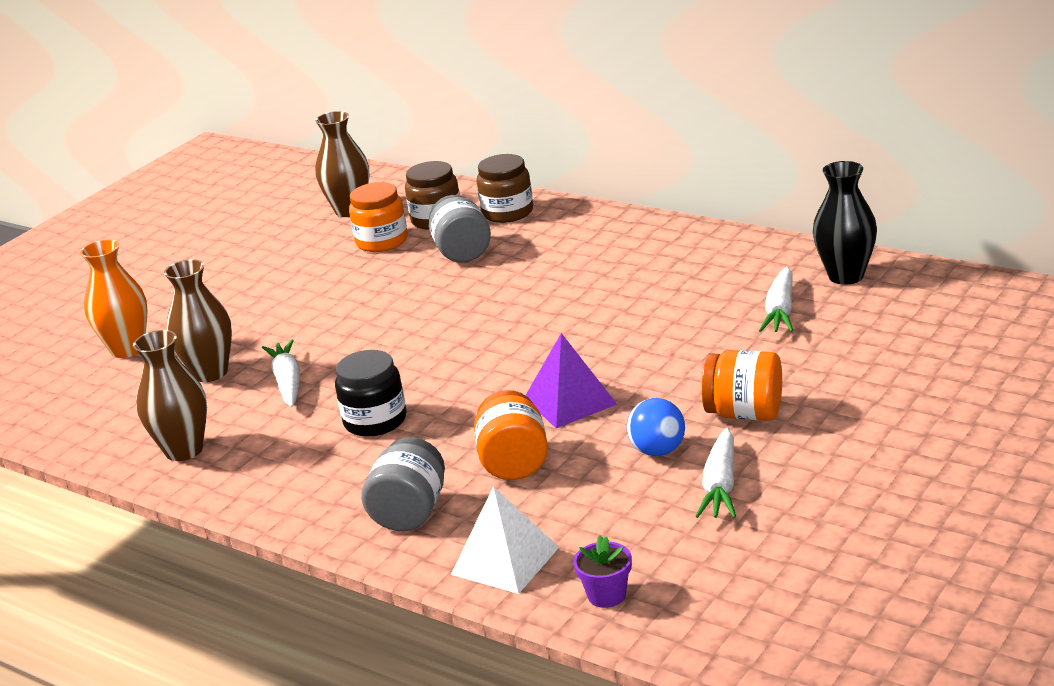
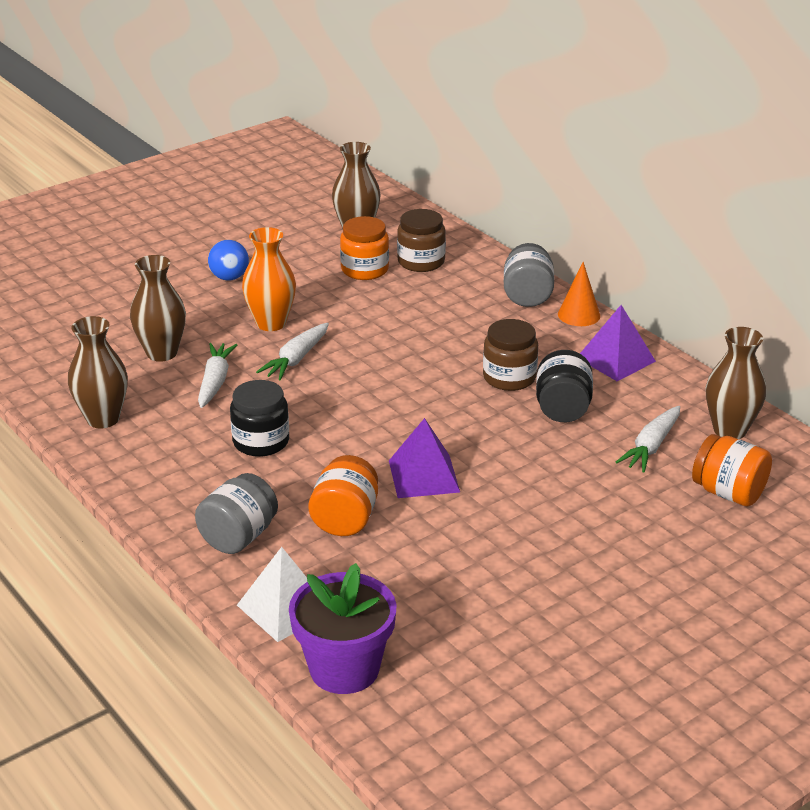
camera: 15 degrees right, 5 degrees up
(127, 349) = (112, 310): orange vase -> orange vase (271, 323)
(462, 252) = (423, 301): grey jar -> grey jar (527, 295)
(507, 212) = (483, 273): brown jar -> brown jar (509, 377)
(607, 595) = (344, 669): purple flower pot -> purple flower pot, size x2.06
(630, 221) = (579, 315): none -> orange cone
(658, 451) = (466, 549): blue ball -> blue ball (229, 277)
(670, 304) = (562, 409): none -> black jar
(693, 248) = (616, 359): none -> purple pyramid
(720, 486) = (496, 600): white carrot -> white carrot (296, 359)
(744, 413) = (558, 537): orange jar -> orange jar (728, 493)
(846, 276) = (730, 430): black vase -> brown vase

